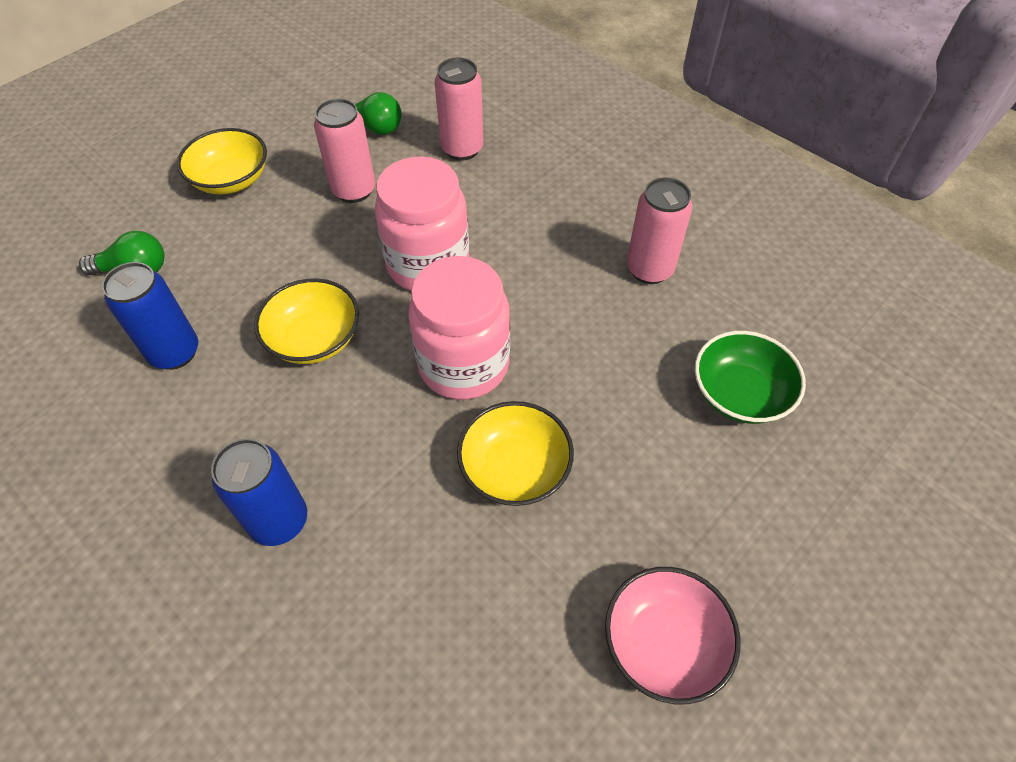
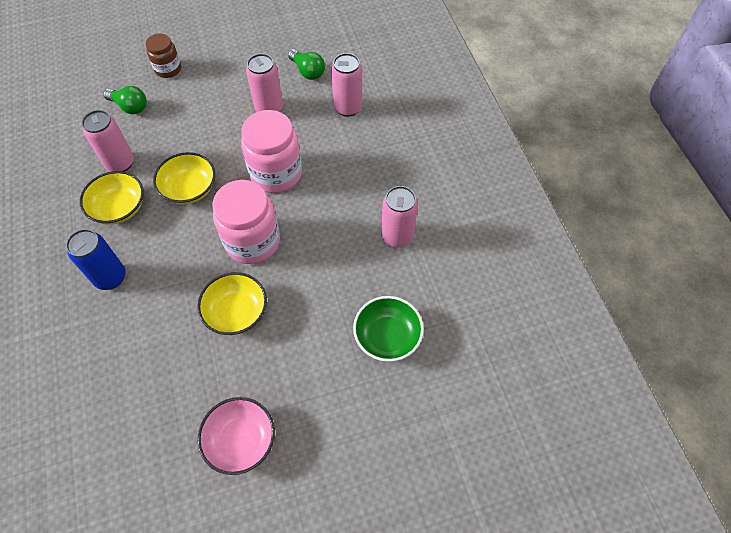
camera: 30 degrees right, 5 degrees up
(161, 199) = (168, 69): none -> brown jar
(175, 352) = (120, 163): blue can -> pink can
(231, 179) = (210, 72): yellow bowl -> yellow bowl (119, 208)

